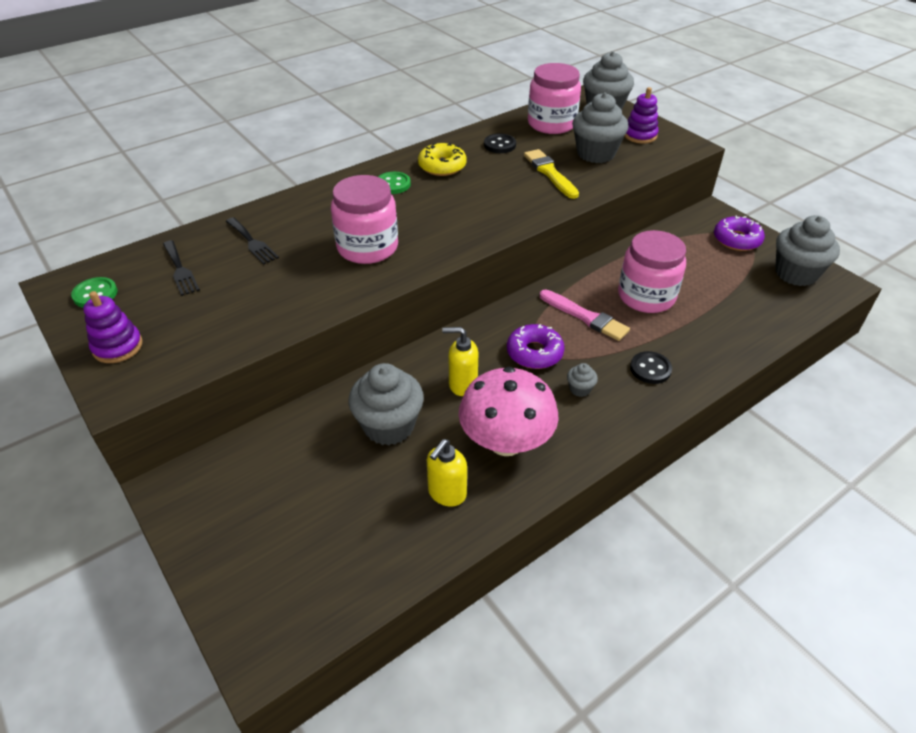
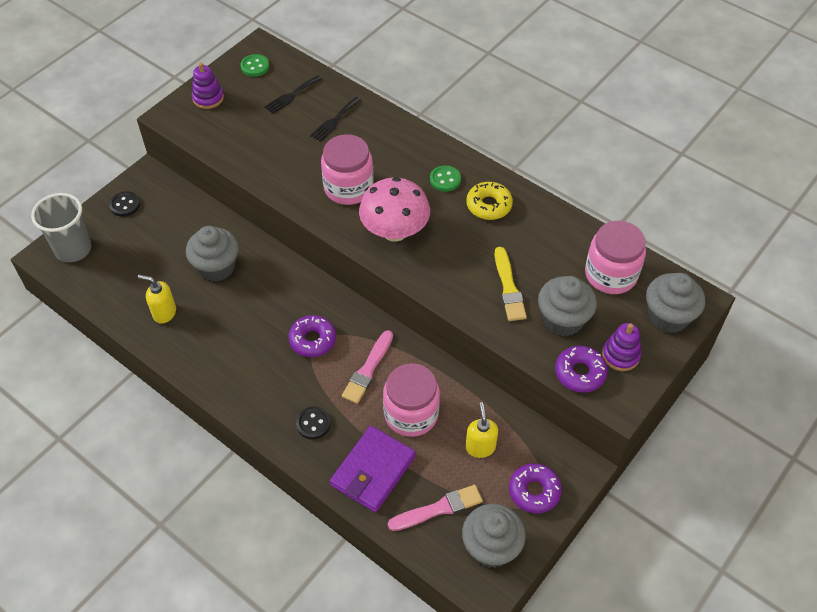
camera: 75 degrees right, 10 degrees up
(268, 608) = (73, 249): none -> grey cup
(462, 384) = (266, 300): yellow soap dispenser -> yellow soap dispenser (480, 447)
(499, 145) = (547, 240): black button -> black button (125, 205)
(506, 442) = (214, 337): pink mushroom -> pink mushroom (395, 231)
(550, 173) = (508, 287): yellow brush -> yellow brush turned 120 degrees clockwise
(580, 389) = (278, 376): grey cupcake -> none
(656, 156) = (580, 373): none -> purple donut
(713, 333) = (373, 471): none -> purple wallet
(757, 297) = (438, 509): none -> pink brush

